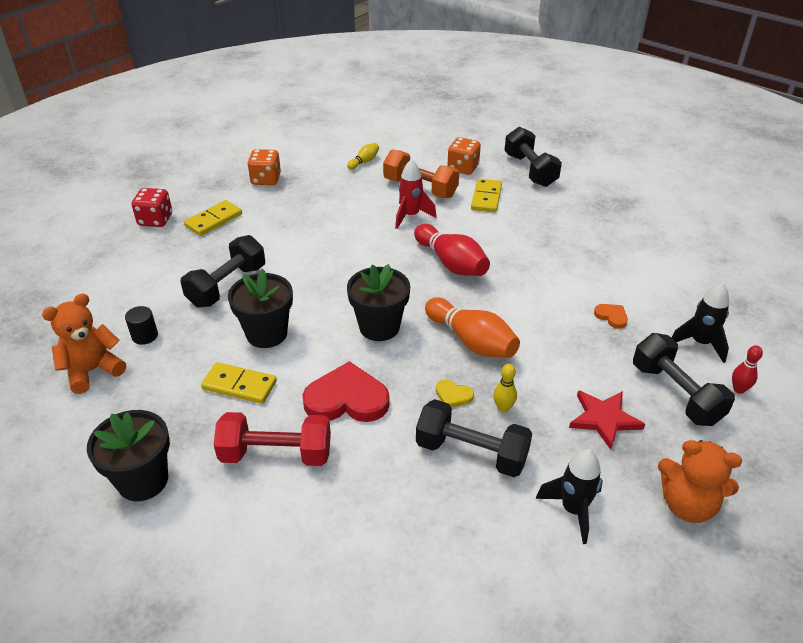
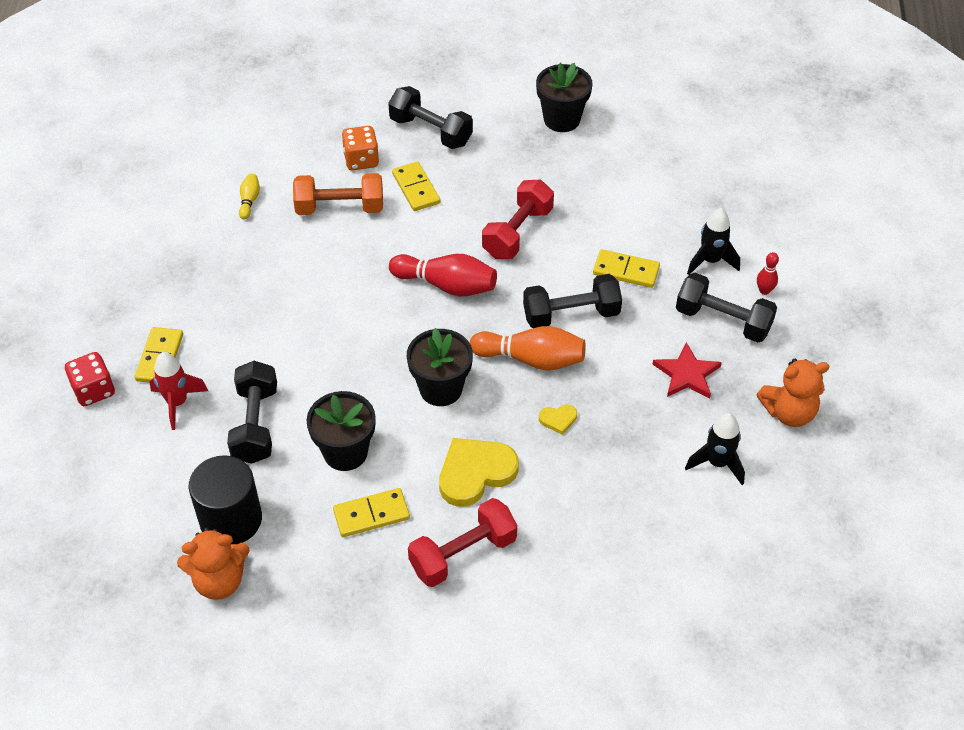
camera: 35 degrees left, 10 degrees up
(92, 371) = (219, 581): orange teddy bear -> orange teddy bear turned 120 degrees counterclockwise
(143, 480) = (376, 641): black flower pot -> black flower pot (562, 119)
(145, 336) = (231, 520): black cylinder -> black cylinder, size x2.16
(266, 179) = (163, 277): orange dice -> none
(347, 399) = (475, 473): red heart -> yellow heart
(410, 216) = (361, 249): red rocket -> red rocket (177, 403)
(471, 453) = (612, 461): black dumbbell -> black dumbbell (571, 315)
(503, 408) = (605, 408): yellow bowling pin -> none
(540, 254) = (517, 233): none -> red dumbbell
(611, 316) = (626, 271): orange heart -> yellow domino

